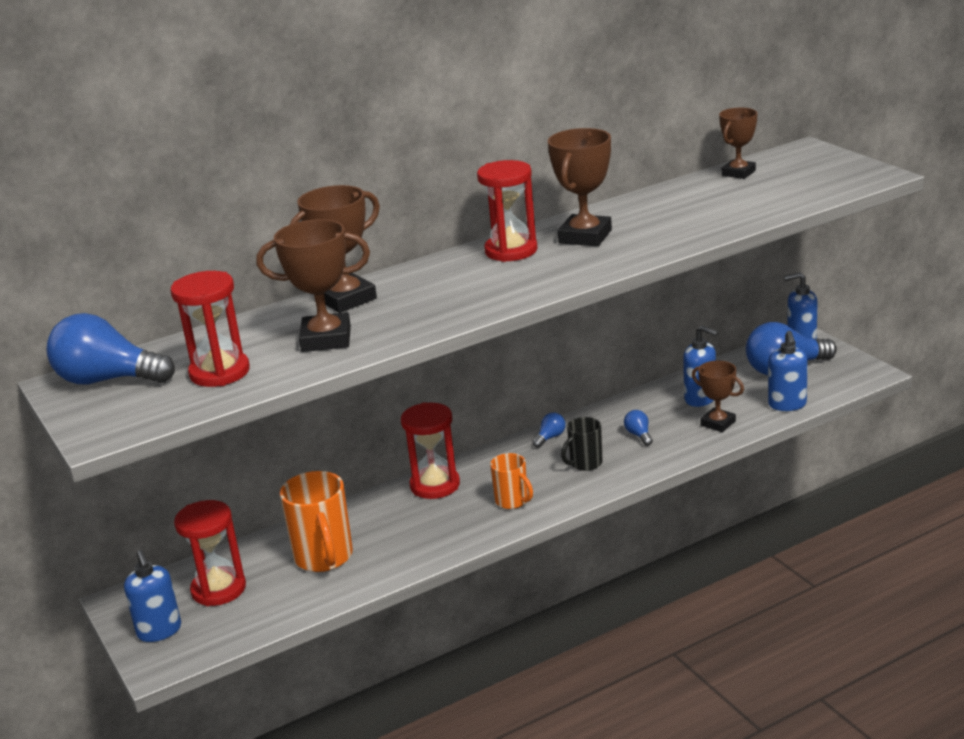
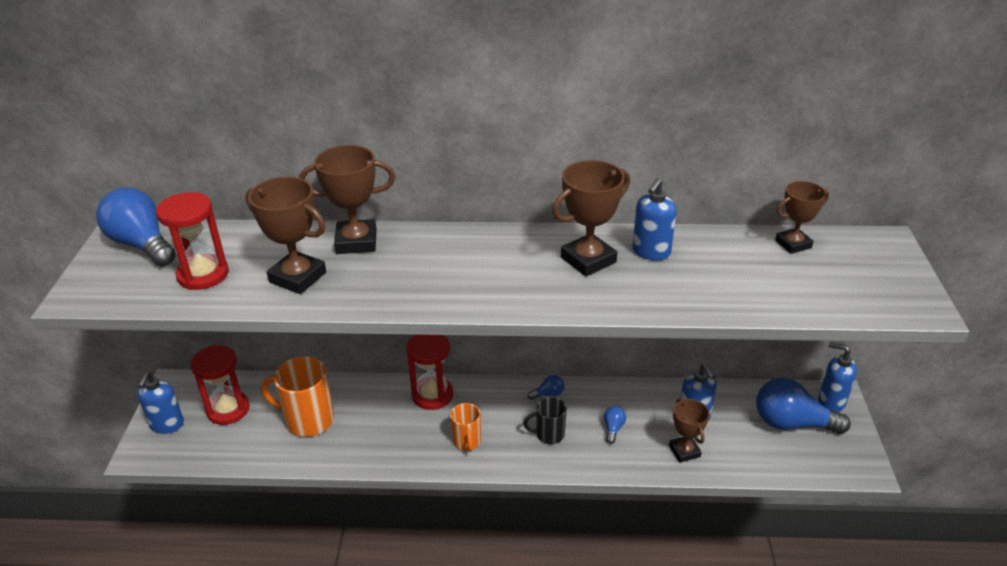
camera: 30 degrees right, 10 degrees up
(324, 558) = (308, 420): orange mug -> orange mug turned 90 degrees clockwise
(511, 251) = (518, 248): red hourglass -> none
(787, 405) = (759, 463): blue soap dispenser -> blue soap dispenser (651, 252)

